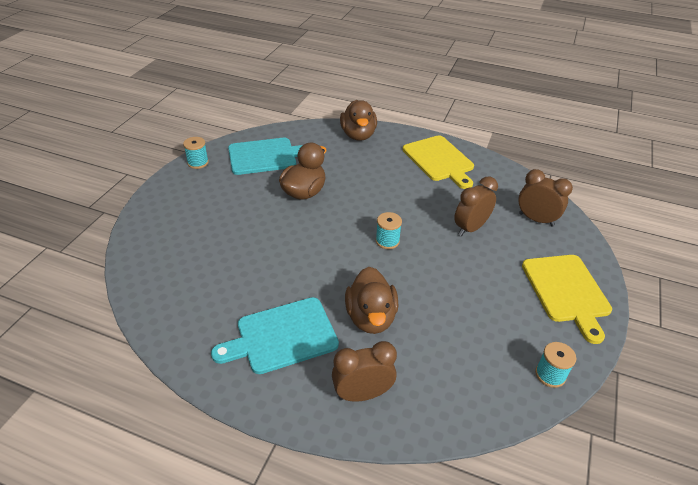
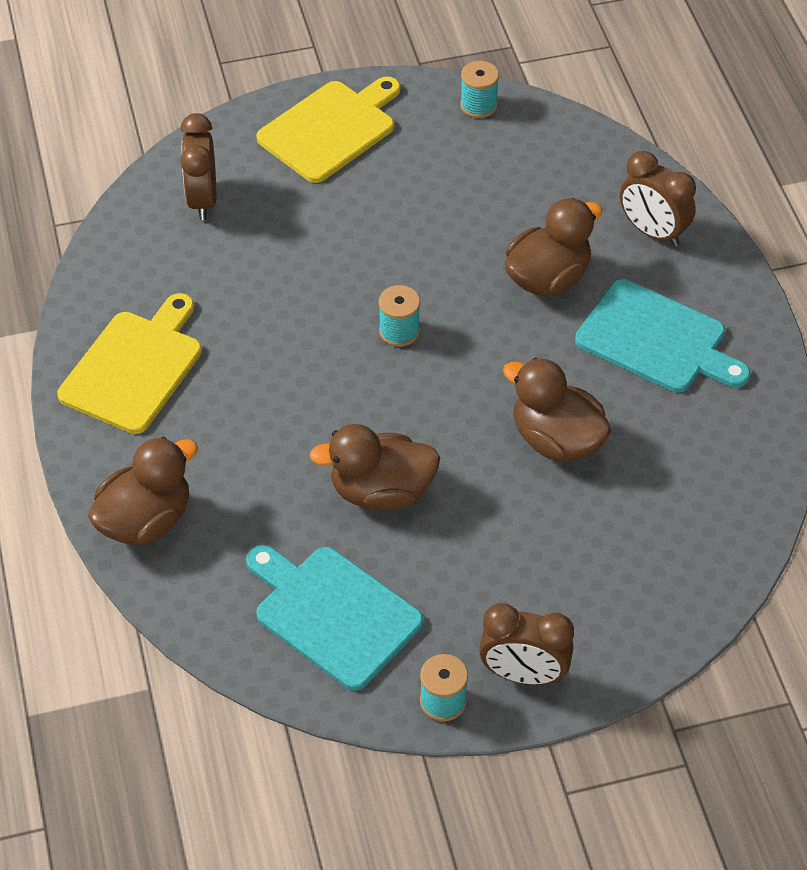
camera: 125 degrees left, 10 degrees up
(267, 257) = (556, 439): none -> brown duck
(470, 228) = (287, 258): brown clock -> brown clock (523, 674)

